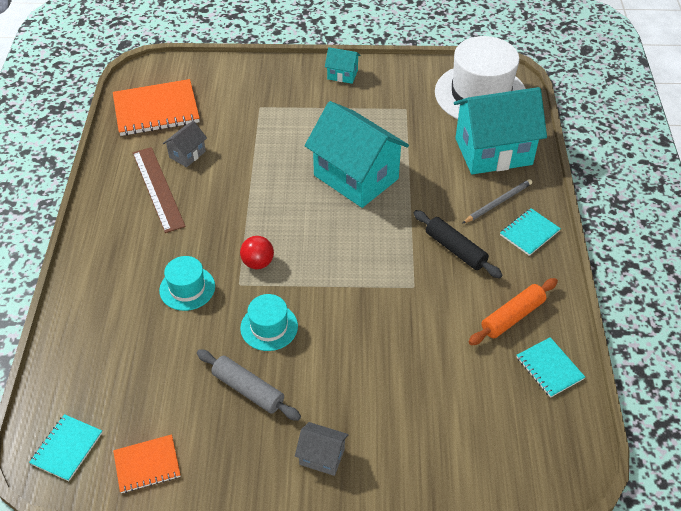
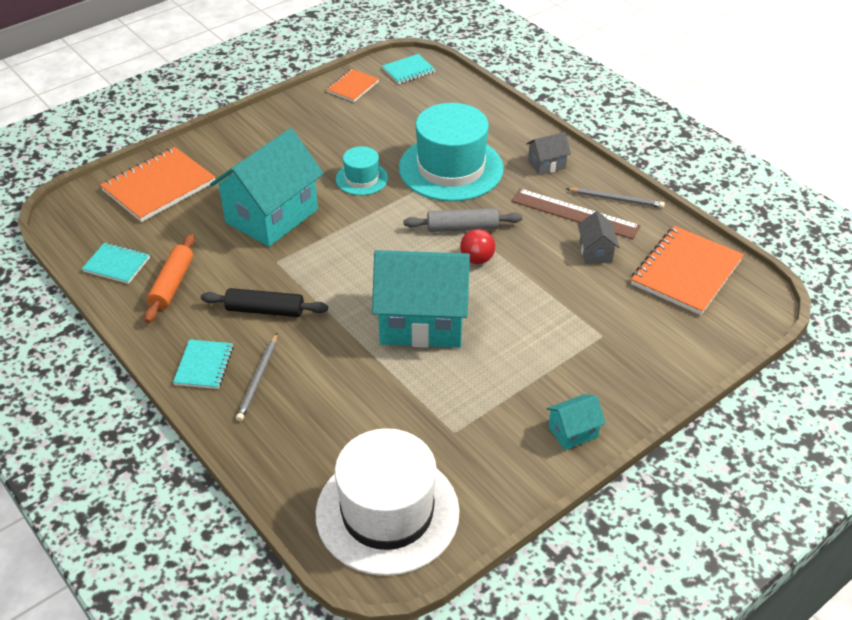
camera: 140 degrees right, 5 degrees down
(67, 448) = (408, 70): turquoise notebook -> turquoise notebook turned 75 degrees clockwise
(115, 181) = (616, 199): none -> grey pencil
(187, 288) = (451, 168): turquoise hat -> turquoise hat, size x2.02
(248, 390) = (334, 143): grey rolling pin -> grey rolling pin (462, 227)
(258, 263) = (421, 210): red ball -> red ball (477, 259)
(322, 456) = (248, 139): grey house -> grey house (546, 164)
(457, 446) = (159, 186): none -> orange notebook
(493, 151) = (308, 437): turquoise house -> turquoise house (272, 216)

